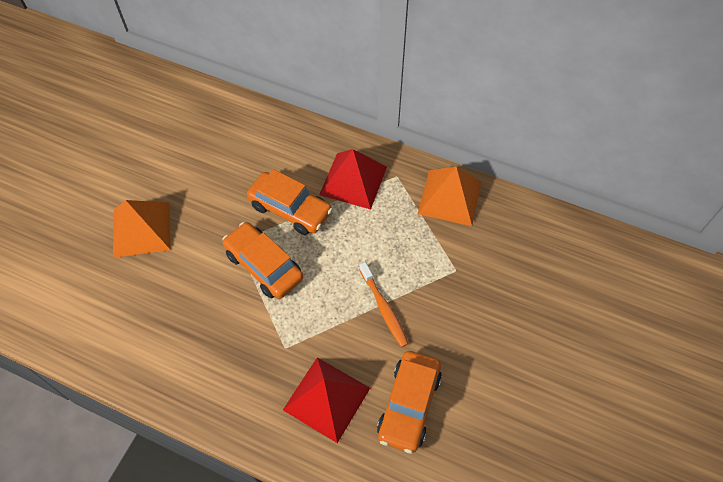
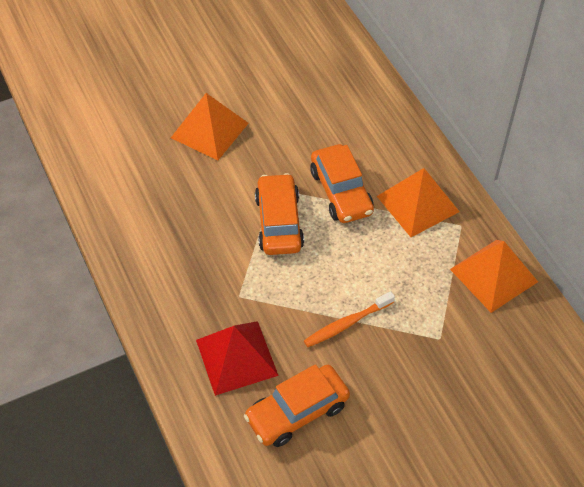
camera: 40 degrees right, 5 degrees down
(353, 180) = (417, 204): red pyramid -> orange pyramid
(384, 308) = (347, 324): orange toothbrush -> orange toothbrush turned 45 degrees clockwise

